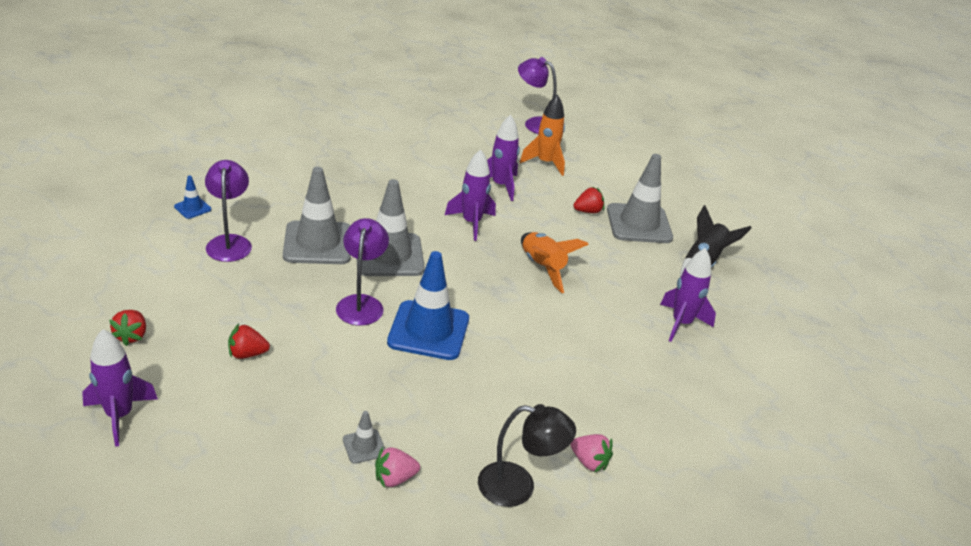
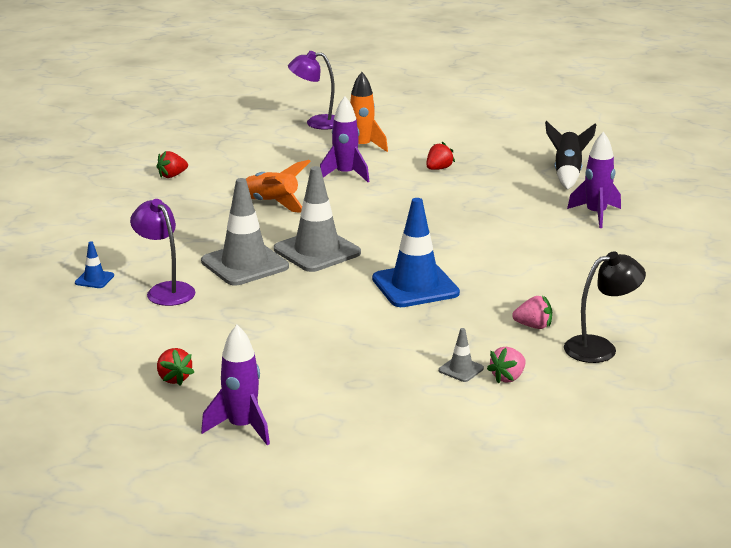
camera: 25 degrees left, 10 degrees down
(247, 354) = (290, 353): red strawberry -> red strawberry (172, 176)
(361, 303) = (338, 289): purple lamp -> none
(471, 223) = (355, 207): purple rocket -> none
(542, 268) = (450, 217): orange rocket -> orange rocket (271, 204)
(589, 462) = (630, 316): pink strawberry -> pink strawberry (533, 326)
(639, 224) = (489, 164): grey traffic cone -> none

